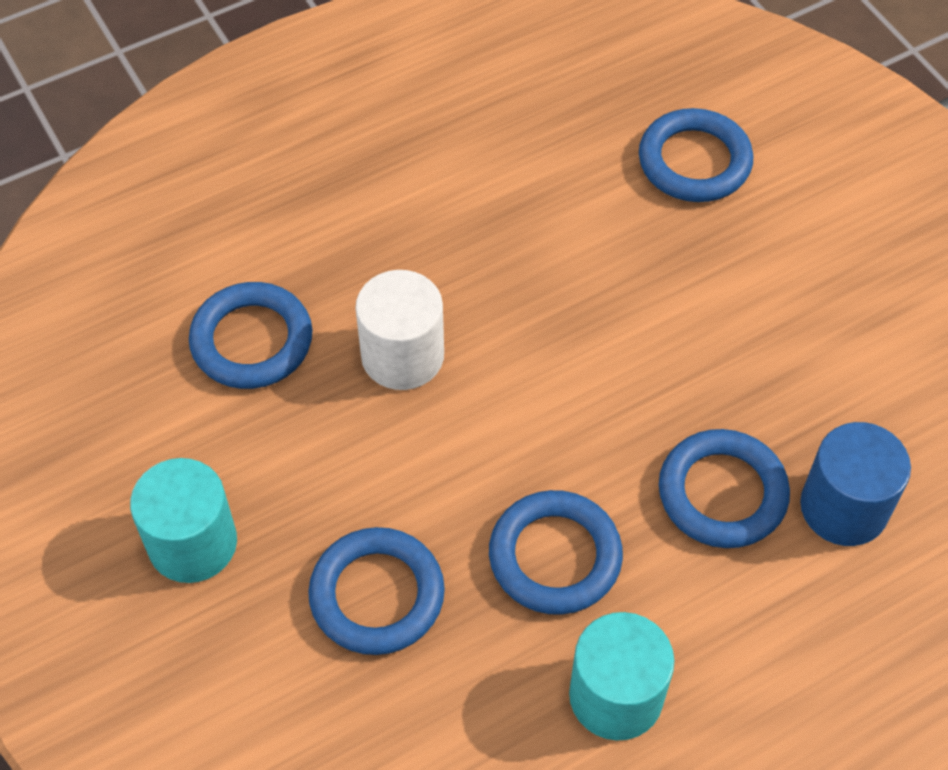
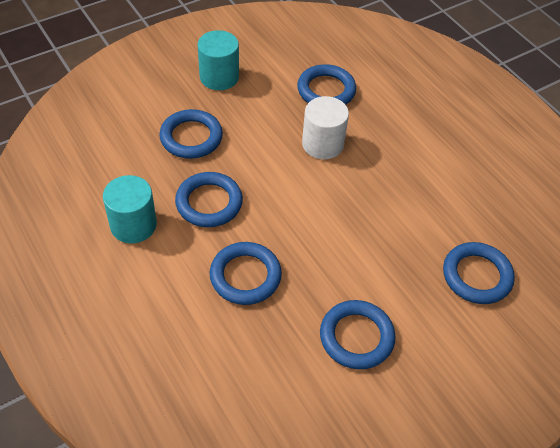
camera: 85 degrees right, 5 degrees down
(826, 333) = (356, 337): none -> blue ring
(844, 507) = (237, 335): blue cylinder -> none

